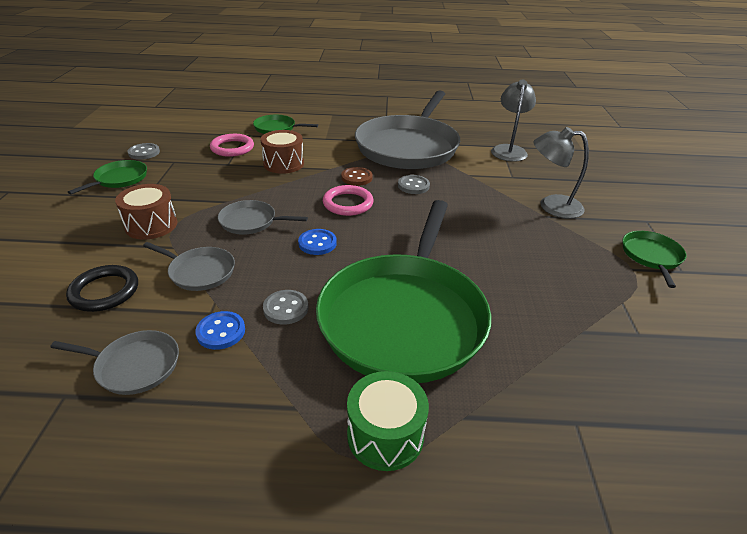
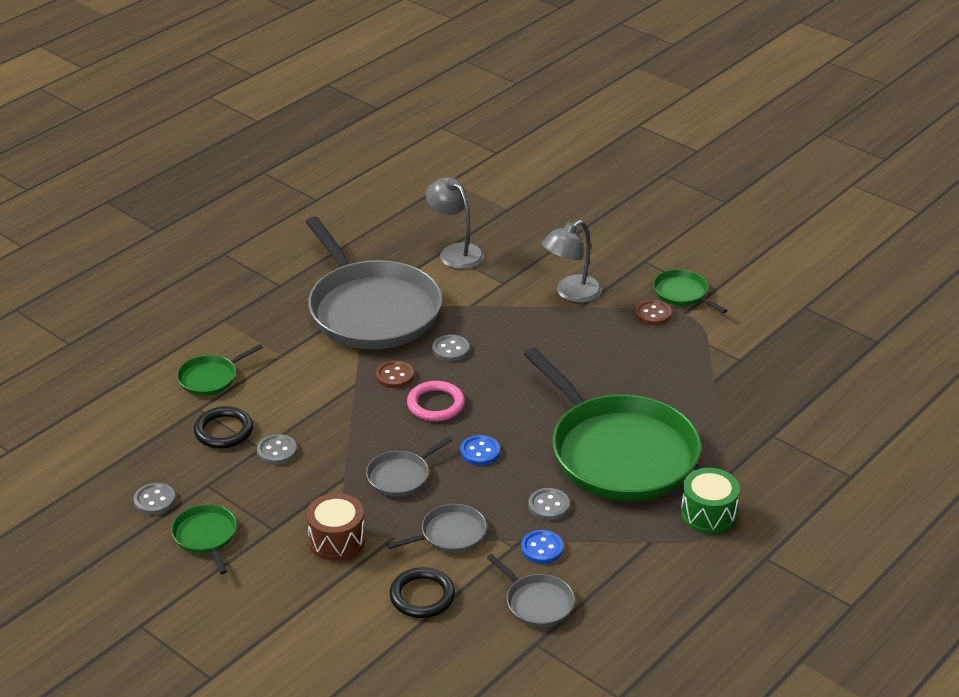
camera: 50 degrees left, 0 degrees up
(134, 366) = (537, 602): grey pan -> grey pan turned 90 degrees clockwise
(230, 169) = (277, 451): none -> grey button
(232, 148) = (223, 431): pink ring -> black ring
(283, 164) = (307, 410): brown drum -> none
(600, 253) = (653, 314): none -> brown button

